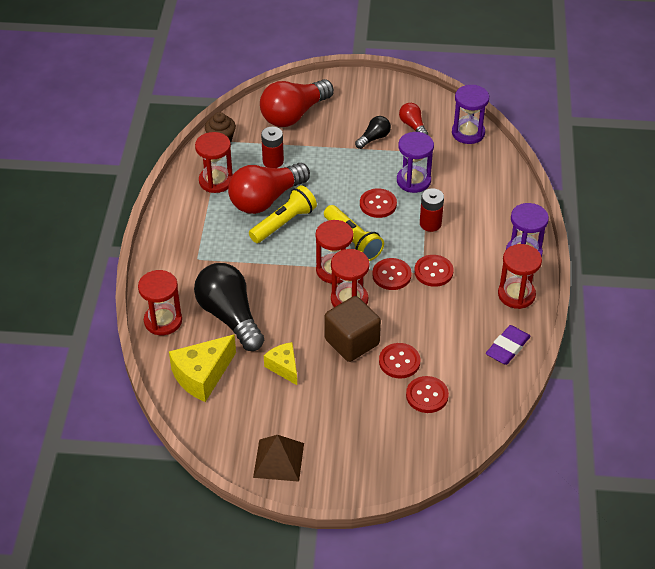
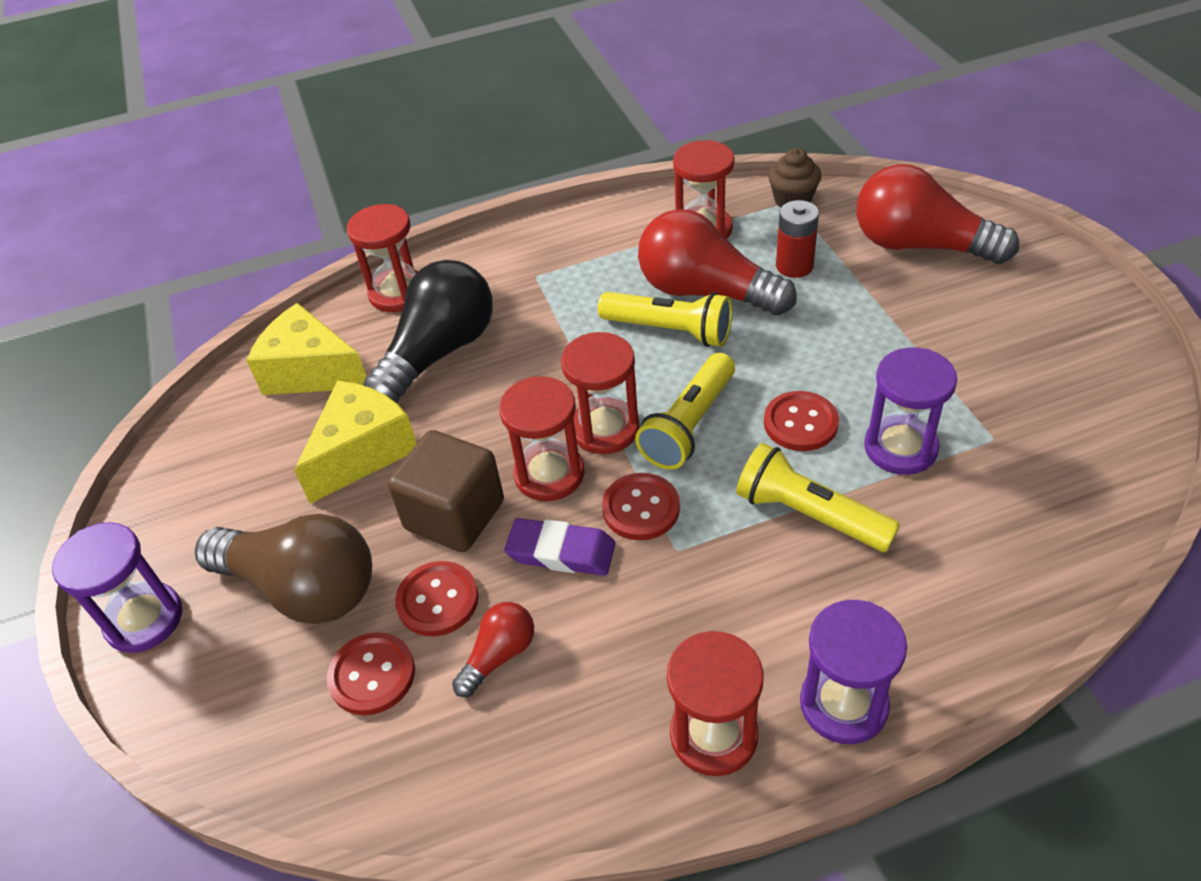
camera: 70 degrees right, 0 degrees up
(278, 460) = (170, 522): brown pyramid -> none
(284, 367) = (362, 452): yellow cheese -> yellow cheese, size x1.64
(360, 411) = (303, 588): none -> brown light bulb
(374, 138) = (958, 355): black light bulb -> none
(413, 126) = (1042, 392): red light bulb -> red light bulb (499, 655)
(430, 224) = (809, 514): red battery -> yellow flashlight
(433, 272) = (688, 567): red button -> none
(468, 133) = (1107, 478): purple hourglass -> purple hourglass (144, 619)
(507, 347) = (555, 773): purple eraser -> purple eraser (561, 552)

